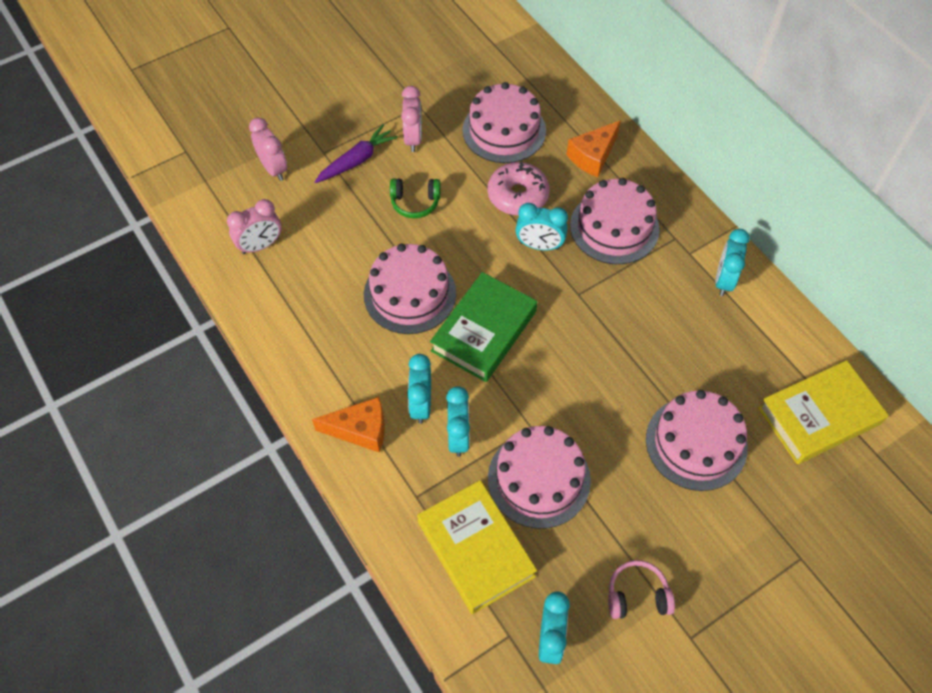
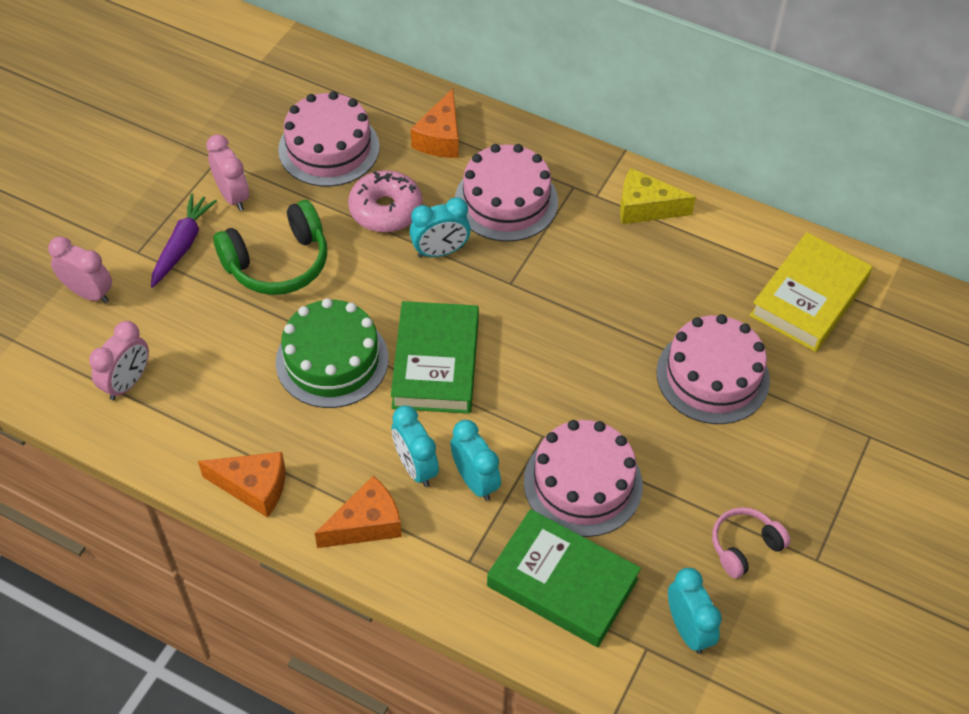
camera: 30 degrees left, 5 degrees down
(298, 363) = (253, 487): none -> orange cheese
(410, 294) = (332, 360): pink cake -> green cake
(415, 202) = (278, 263): green headphones -> green headphones, size x1.70
(476, 549) = (562, 582): yellow book -> green book
(724, 280) = (645, 208): turquoise clock -> yellow cheese

